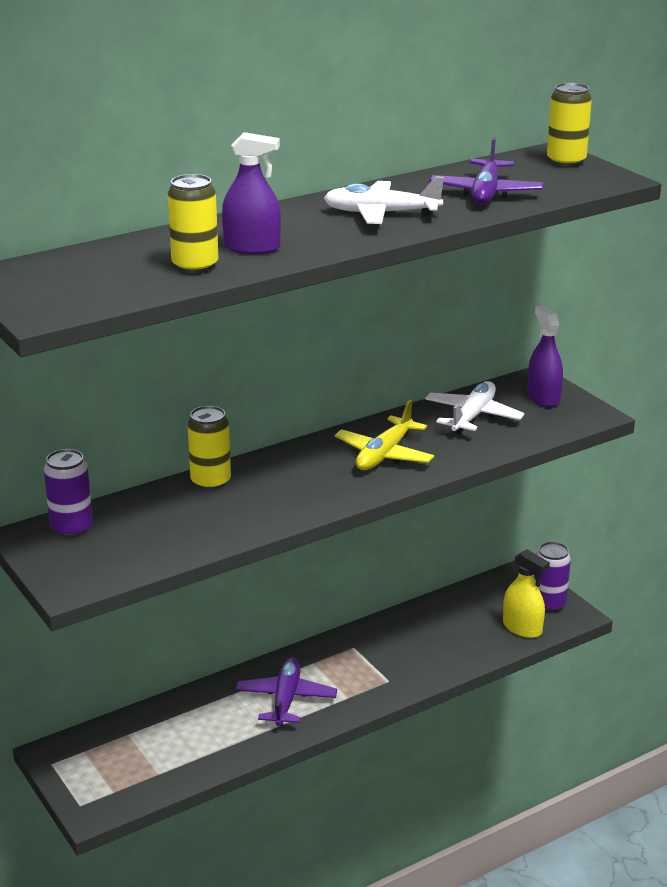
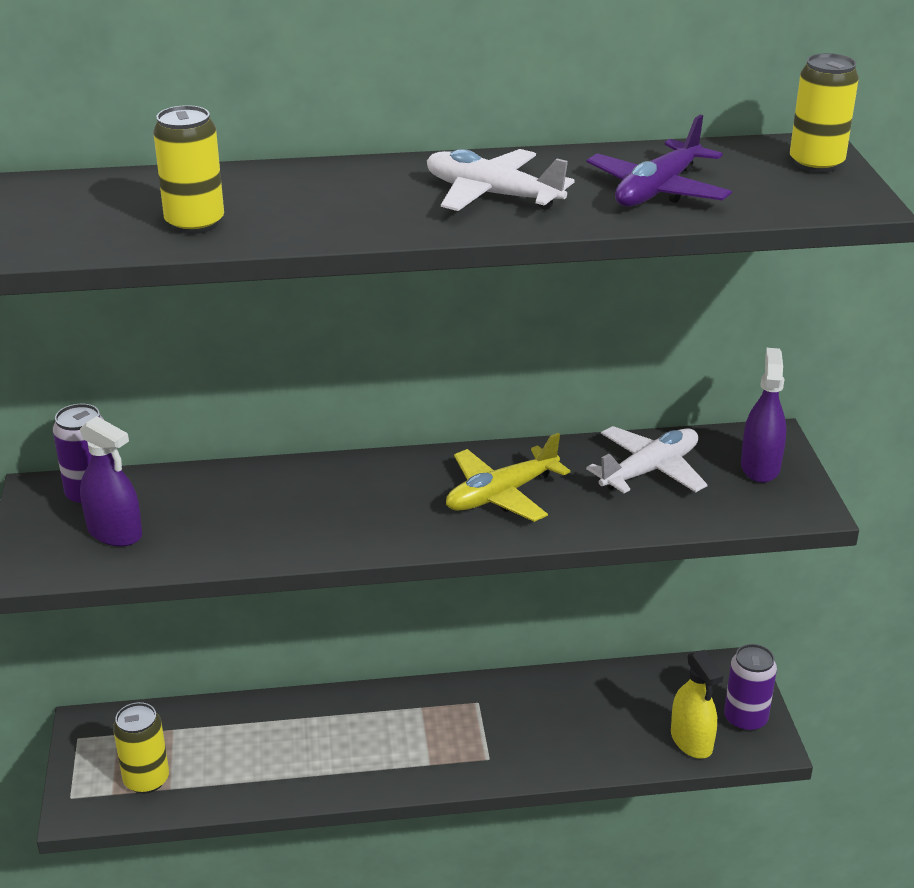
camera: 25 degrees right, 5 degrees up
(210, 482) = (280, 477): yellow can -> yellow can (146, 780)
(252, 247) = (287, 211): purple spray bottle -> purple spray bottle (115, 532)
(286, 699) = (361, 743): purple plane -> none

